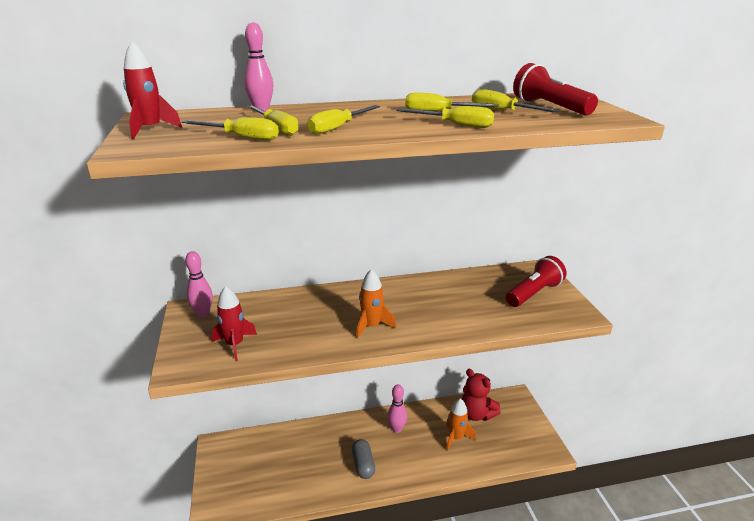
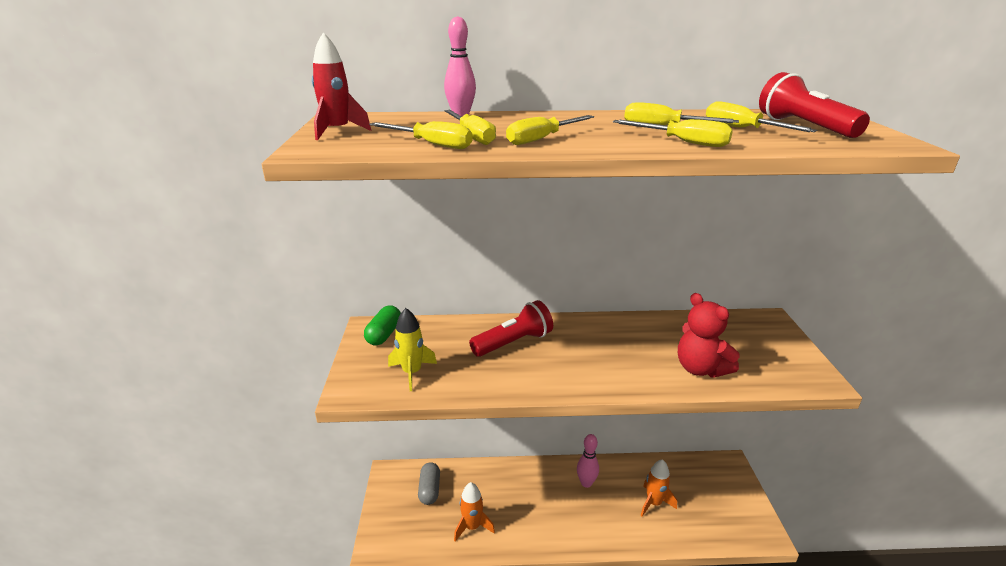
camera: 10 degrees right, 0 degrees up
(203, 314) = (384, 334): pink bowling pin -> green capsule
(235, 345) = (412, 373): red rocket -> yellow rocket
(363, 465) = (544, 519): grey capsule -> grey capsule (429, 490)
(371, 326) = (565, 368): orange rocket -> orange rocket (472, 527)
(476, 414) = (680, 478): red teddy bear -> red teddy bear (700, 369)
(534, 293) = (763, 348): red flashlight -> red flashlight (513, 343)

